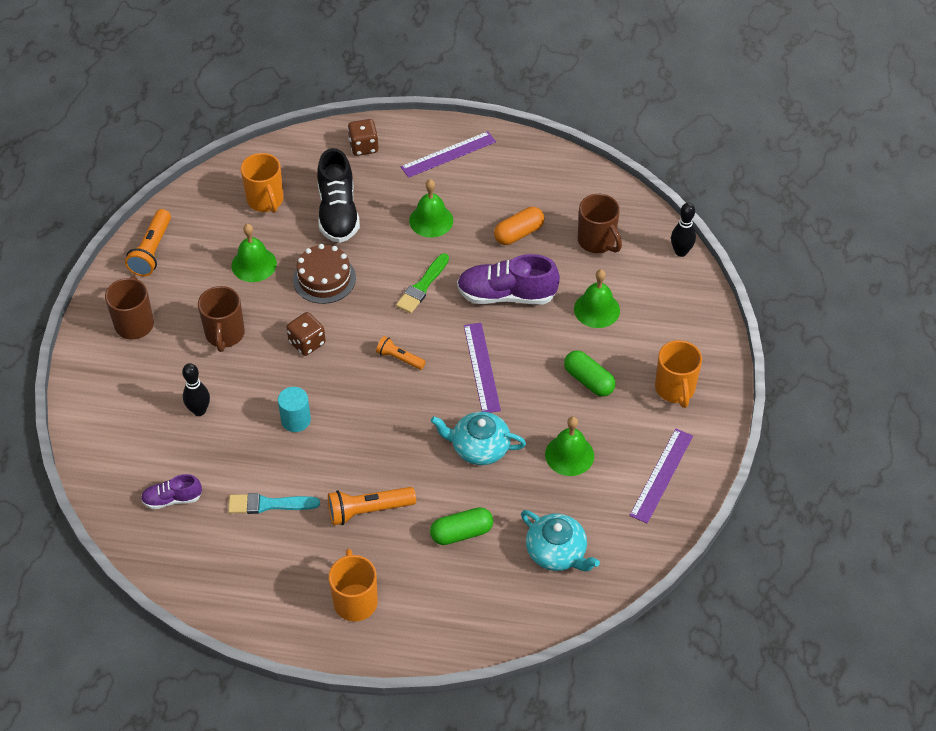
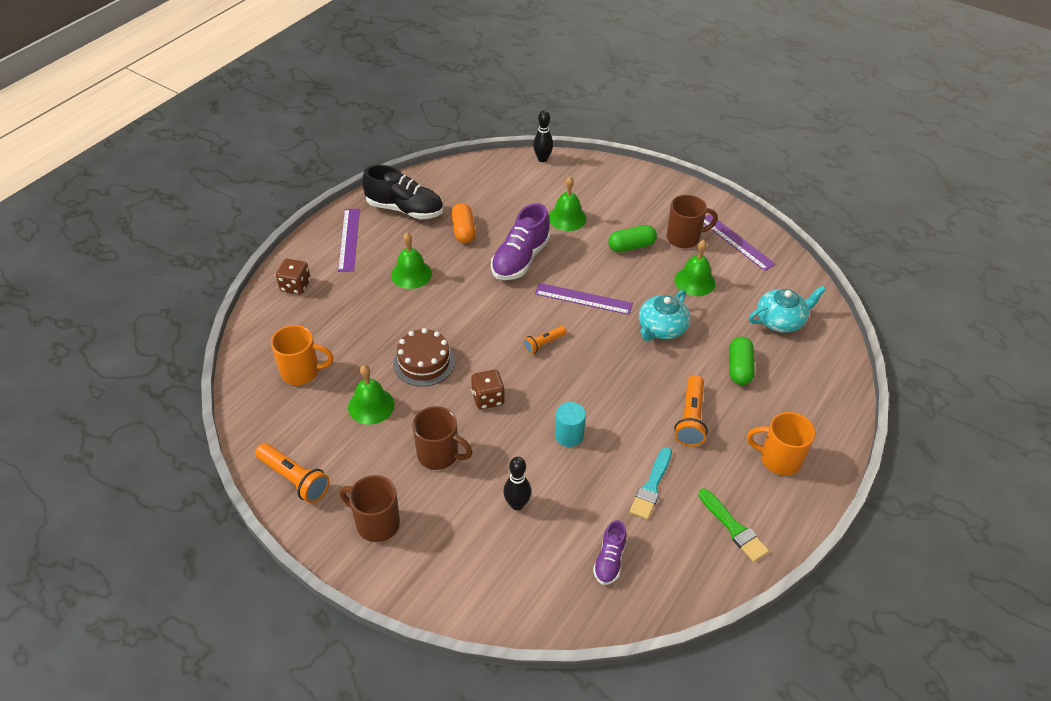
camera: 65 degrees left, 5 degrees down
(338, 213) = (356, 328): black shoe -> black shoe (405, 209)
(422, 286) = (477, 304): green brush -> green brush (733, 528)
(597, 241) = (502, 194): brown mug -> brown mug (684, 238)
(675, 389) = (664, 207): orange mug -> none

